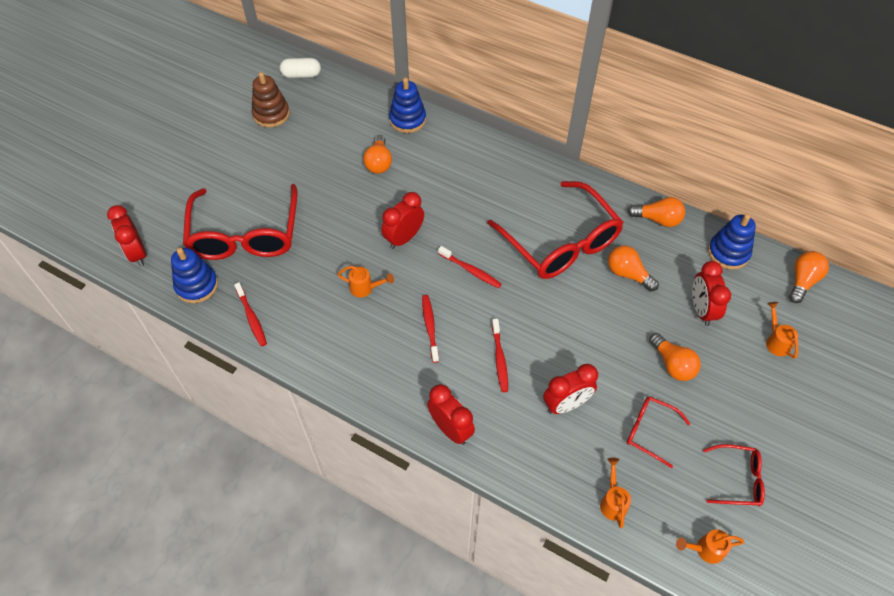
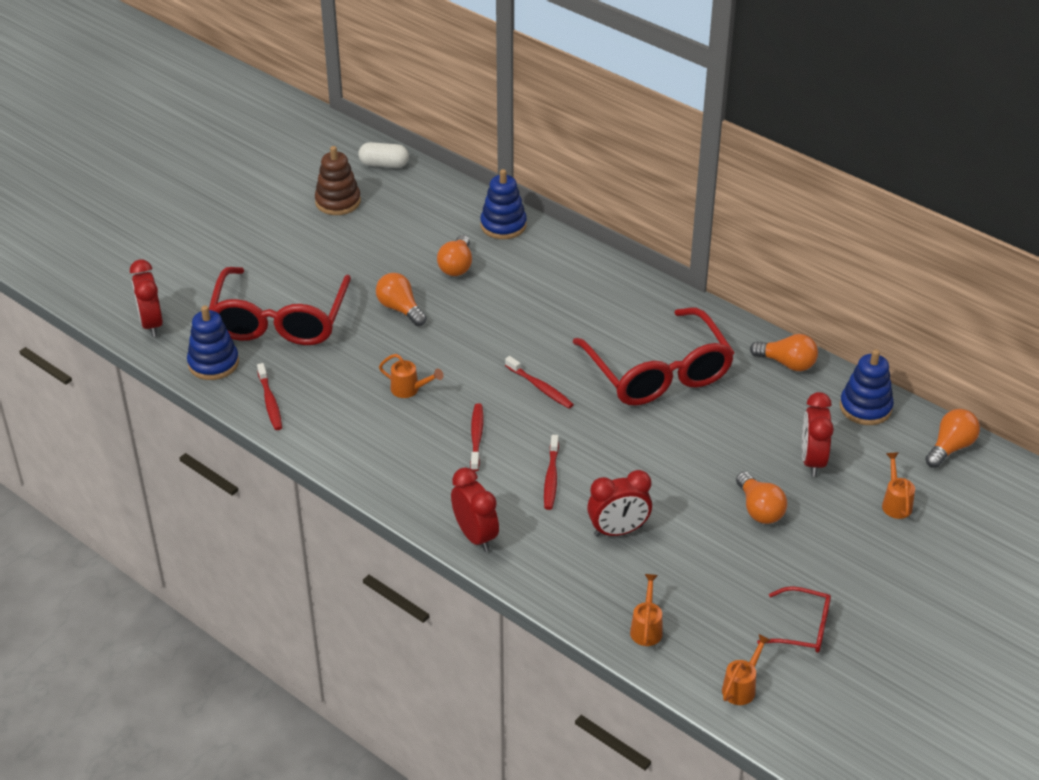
camera: 10 degrees right, 15 degrees down
(404, 238) = (468, 346): red clock -> none
(628, 274) = (732, 414): orange light bulb -> orange light bulb (400, 309)
(649, 431) = (711, 569): red glasses -> none
(705, 549) = (742, 687): orange watering can -> orange watering can turned 120 degrees clockwise

